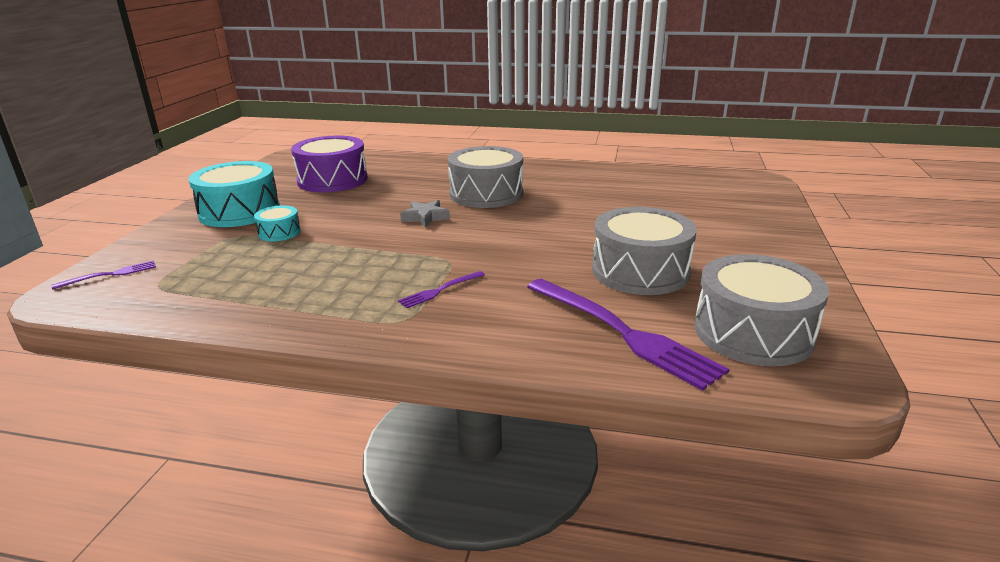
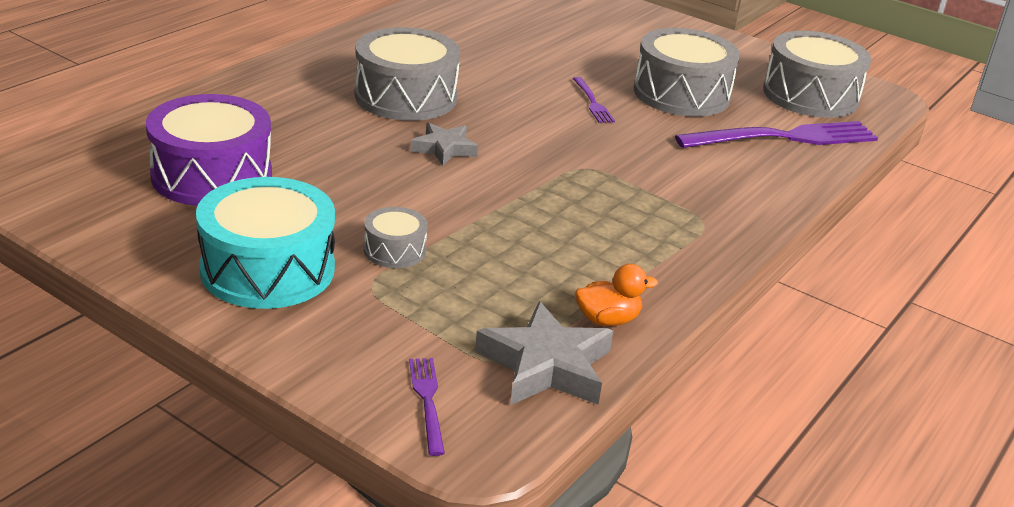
camera: 70 degrees left, 5 degrees up
(155, 299) = (546, 365): none -> grey star
(222, 309) = (607, 320): none -> orange duck
(279, 232) = (395, 250): turquoise drum -> grey drum
(440, 290) = (653, 189): purple fork -> purple fork (592, 102)

